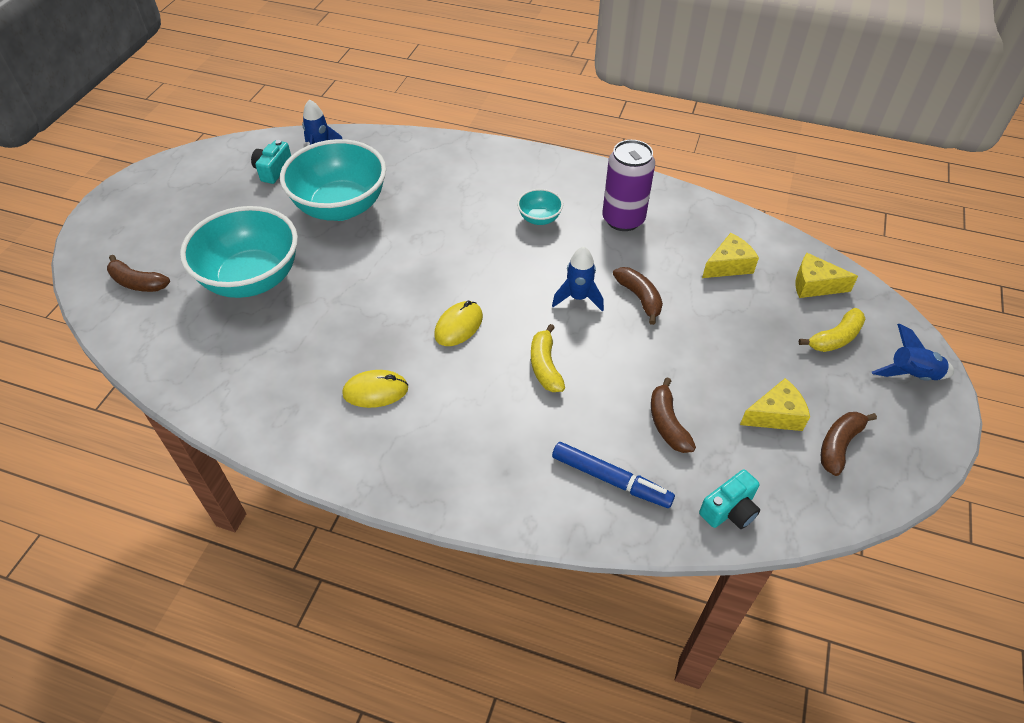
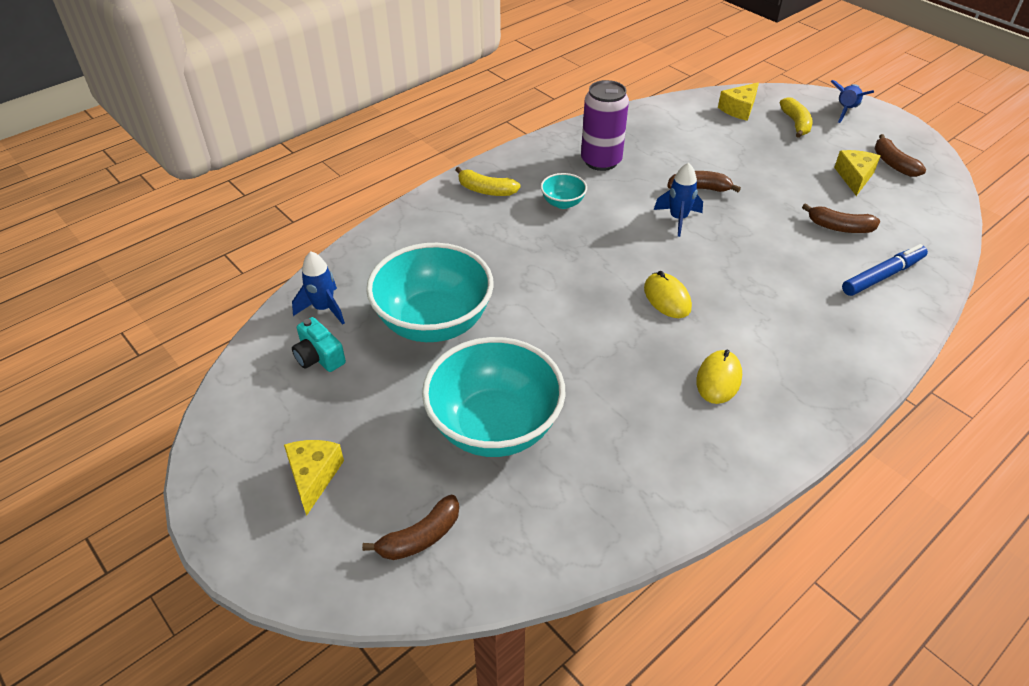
camera: 60 degrees left, 5 degrees down
(545, 366) = (746, 265): yellow banana -> yellow banana (486, 190)
(728, 265) = (693, 135): yellow cheese -> yellow cheese (313, 476)
(729, 510) = (932, 232): turquoise camera -> none

